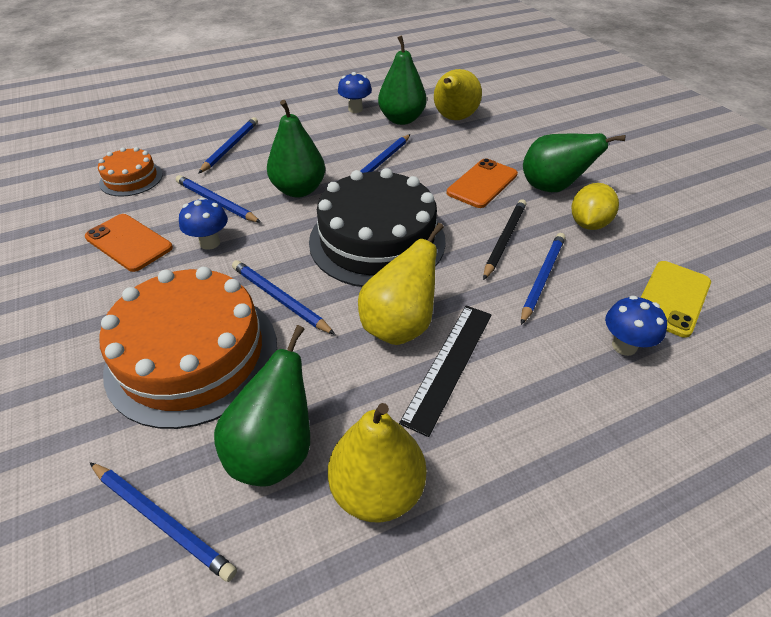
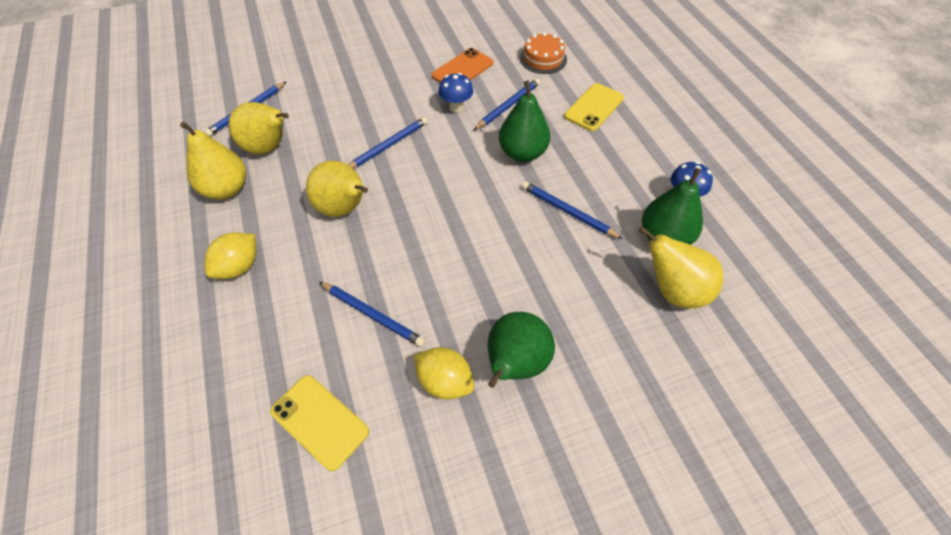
camera: 95 degrees right, 10 degrees up
(193, 355) = (349, 110): orange cake -> none
(230, 147) = (594, 107): blue pencil -> yellow phone
(275, 451) = (268, 148): green pear -> yellow pear
(377, 240) = (444, 202): black cake -> none
(449, 365) = (299, 233): black ruler -> none
(482, 184) = (527, 295): orange phone -> none
(504, 240) = (430, 296): black pencil -> none
(523, 422) = (239, 267): none -> yellow lemon
(624, 346) = (279, 355): blue mushroom -> none

